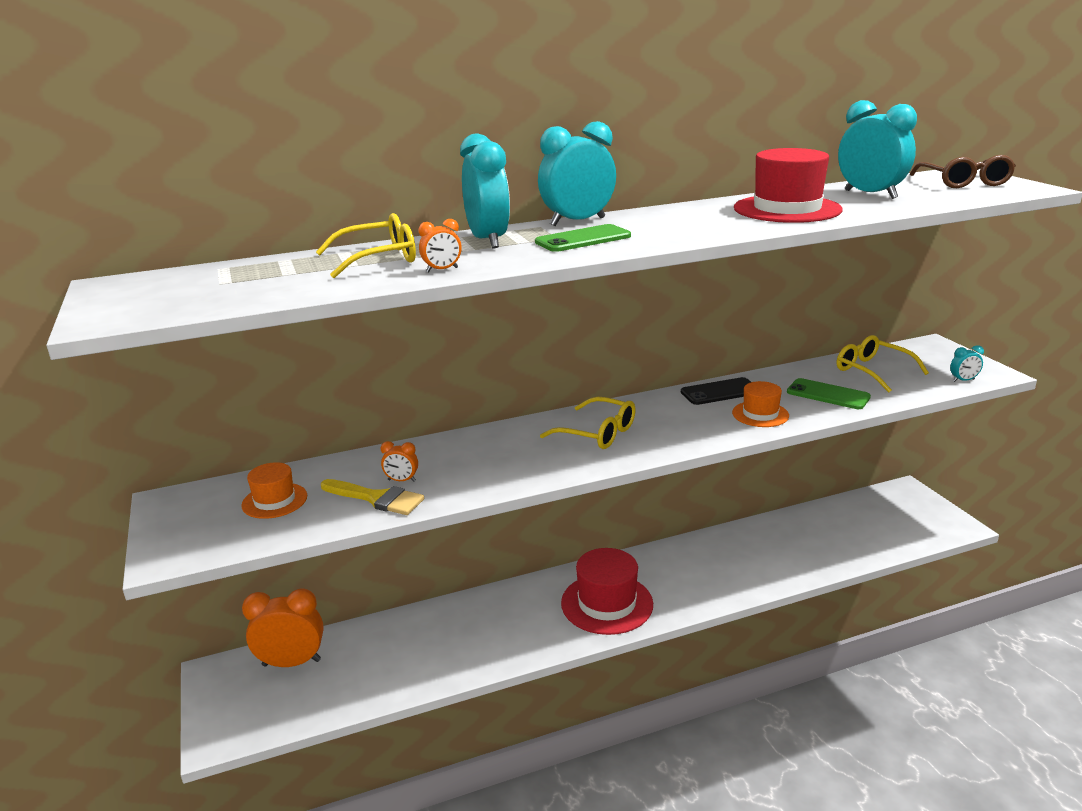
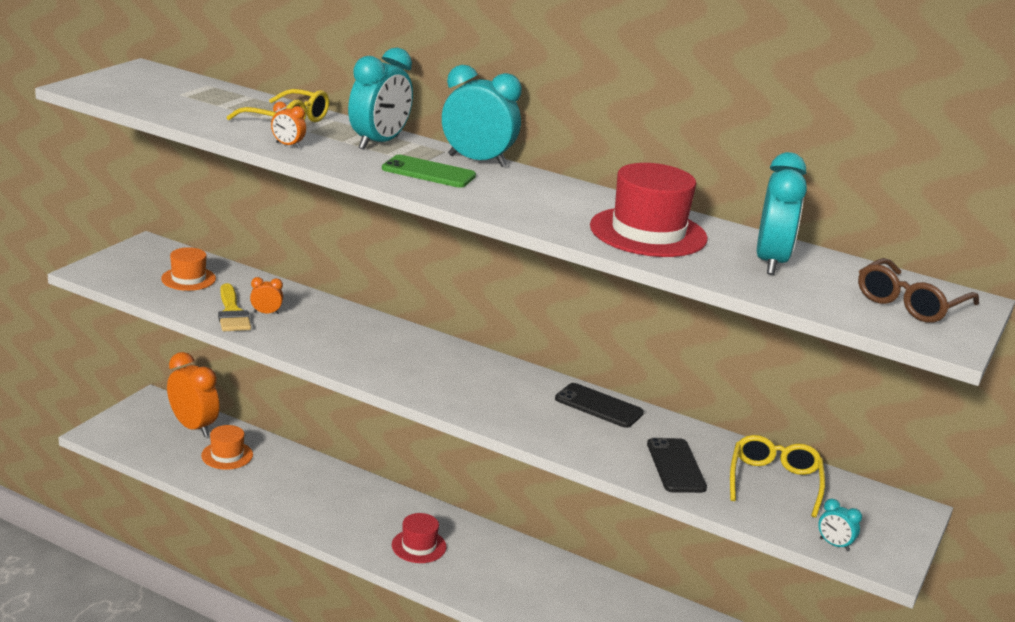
camera: 45 degrees right, 0 degrees up
(401, 480) = (266, 313): orange clock -> orange clock turned 120 degrees clockwise
(597, 433) = (438, 368): yellow glasses -> none
(607, 603) = (419, 546): red hat -> red hat, size x0.57
(760, 414) = (580, 438): orange hat -> orange hat (227, 455)
(828, 394) = (676, 466): green phone -> black phone

